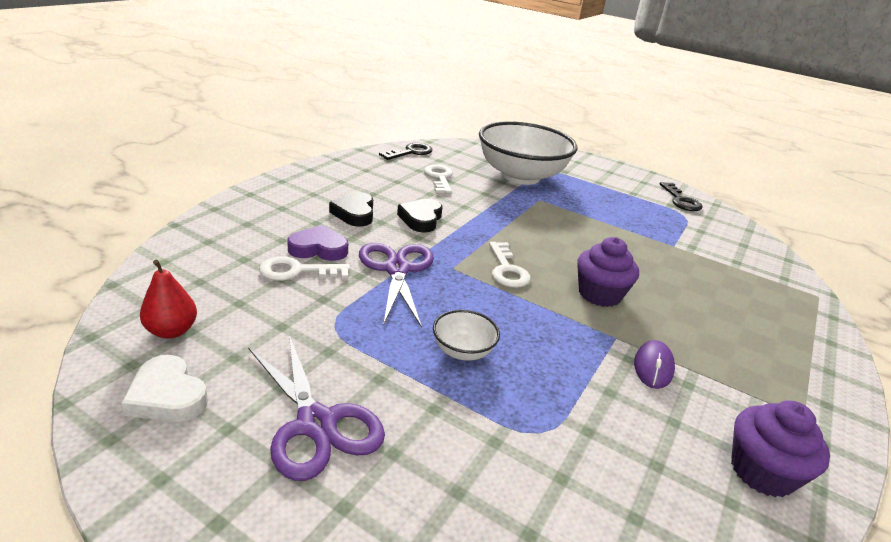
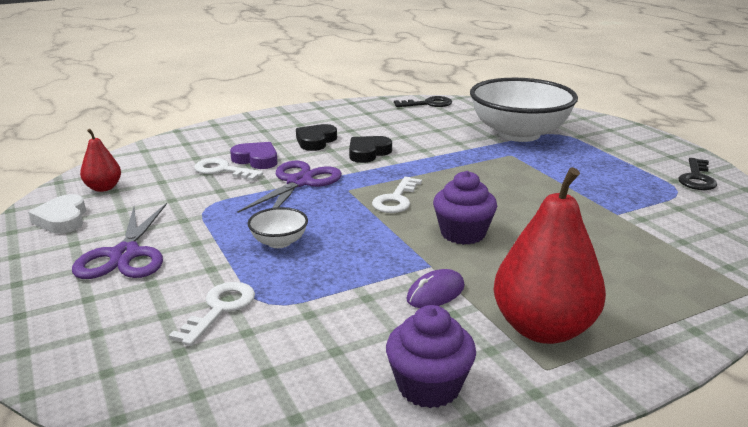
camera: 35 degrees right, 5 degrees down
(439, 178) = (429, 126): white key -> white key (219, 309)
(758, 376) = (543, 329): none -> red pear

